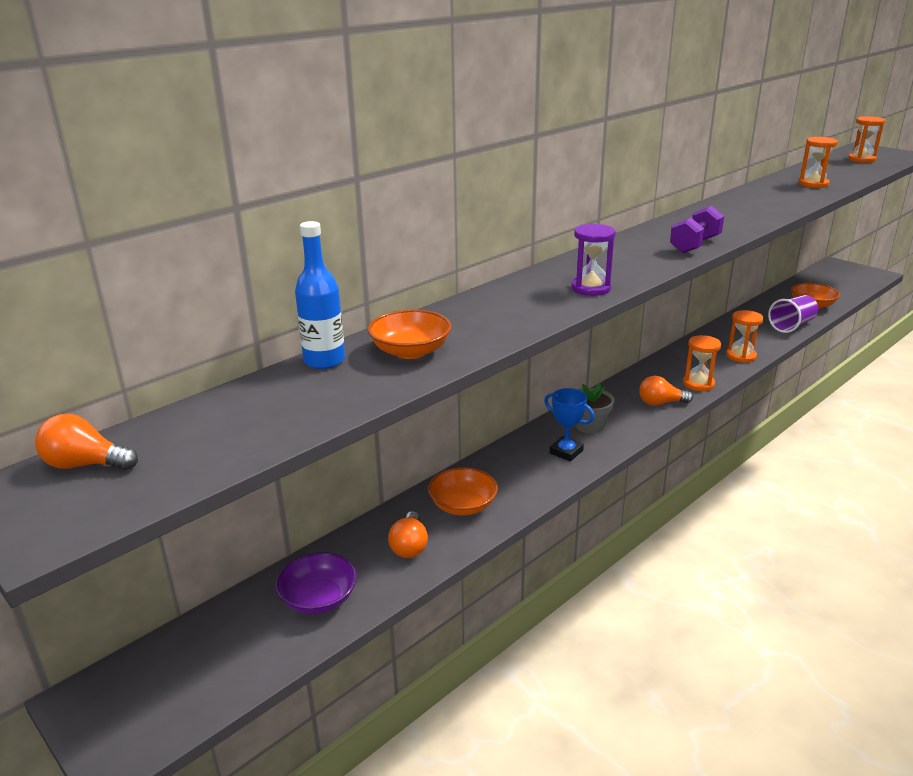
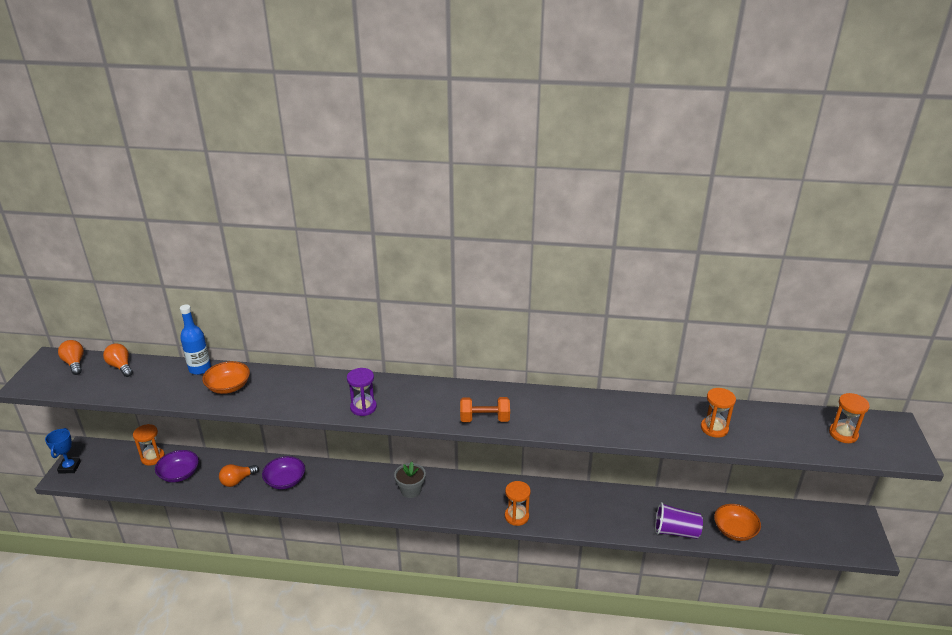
camera: 50 degrees right, 5 degrees up
(463, 506) = (285, 481): orange bowl -> purple bowl
(566, 452) = (371, 494): blue trophy -> blue trophy (69, 467)
(660, 403) = (470, 509): orange light bulb -> orange light bulb (121, 367)
(695, 245) = (484, 419): purple dumbbell -> orange dumbbell
(741, 356) = (585, 522): orange hourglass -> orange hourglass (153, 457)

